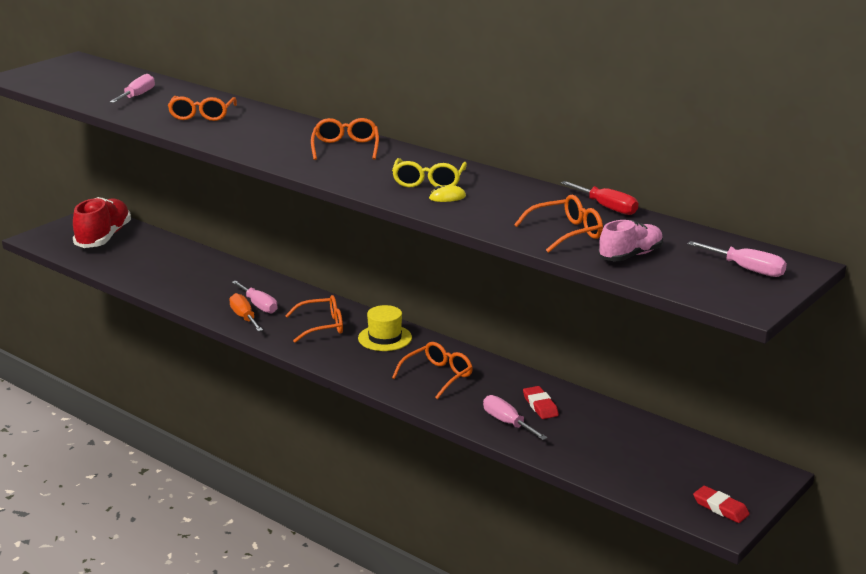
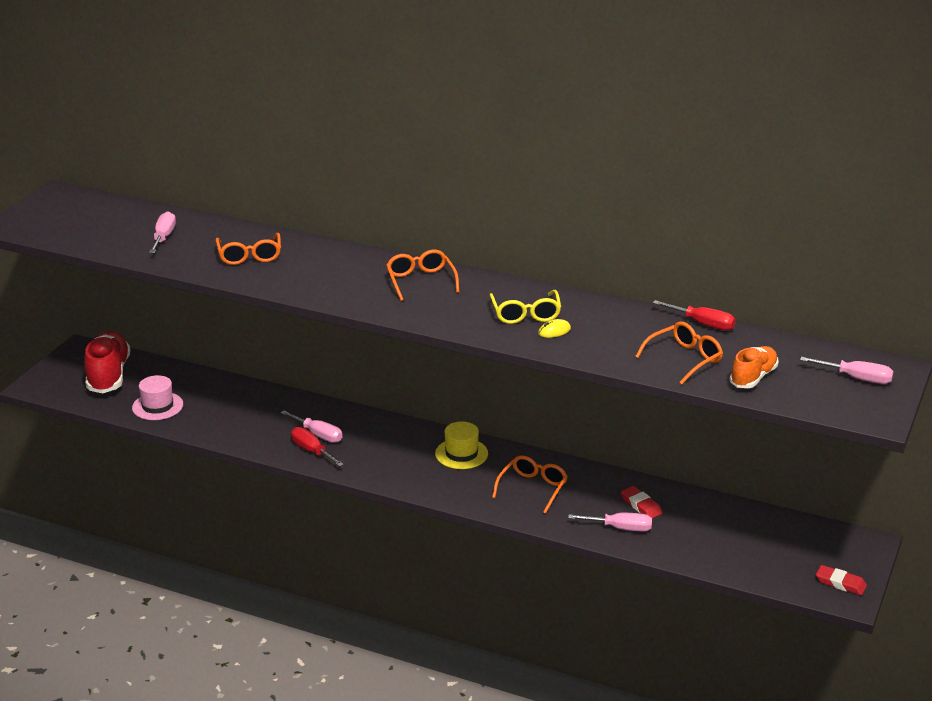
camera: 15 degrees left, 5 degrees up
(129, 265) = (157, 406): none -> pink hat
(244, 317) = (312, 451): orange screwdriver -> red screwdriver
(321, 326) = (393, 450): orange glasses -> none
(507, 423) = (620, 528): pink screwdriver -> pink screwdriver turned 150 degrees clockwise
(630, 255) = (753, 377): pink shoe -> orange shoe

